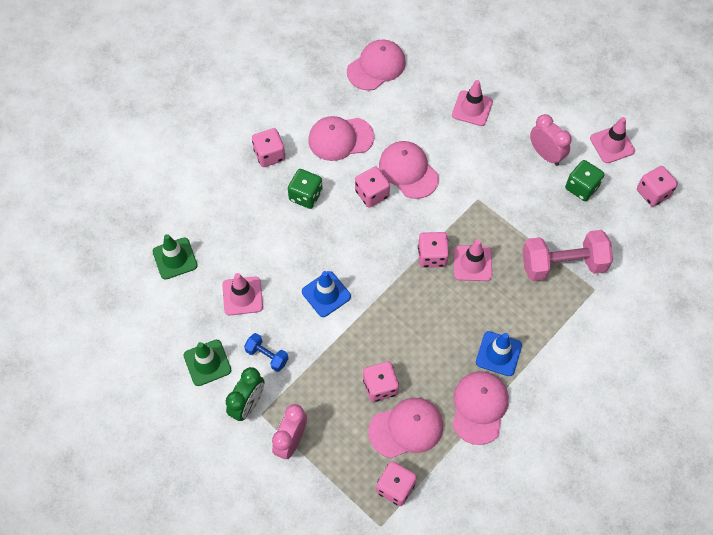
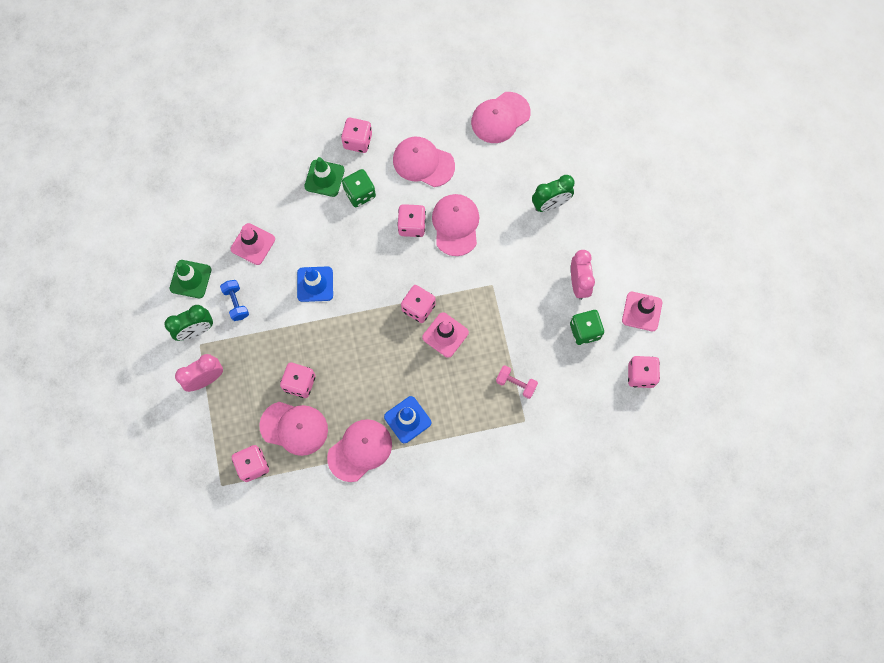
camera: 35 degrees right, 10 degrees up
(175, 258) = (226, 181): green traffic cone -> green traffic cone (324, 178)
(376, 67) = (500, 118): pink cap -> pink cap turned 150 degrees clockwise
(472, 108) = (550, 204): pink traffic cone -> green clock
(563, 264) = (516, 384): pink dumbbell -> pink dumbbell, size x0.50

